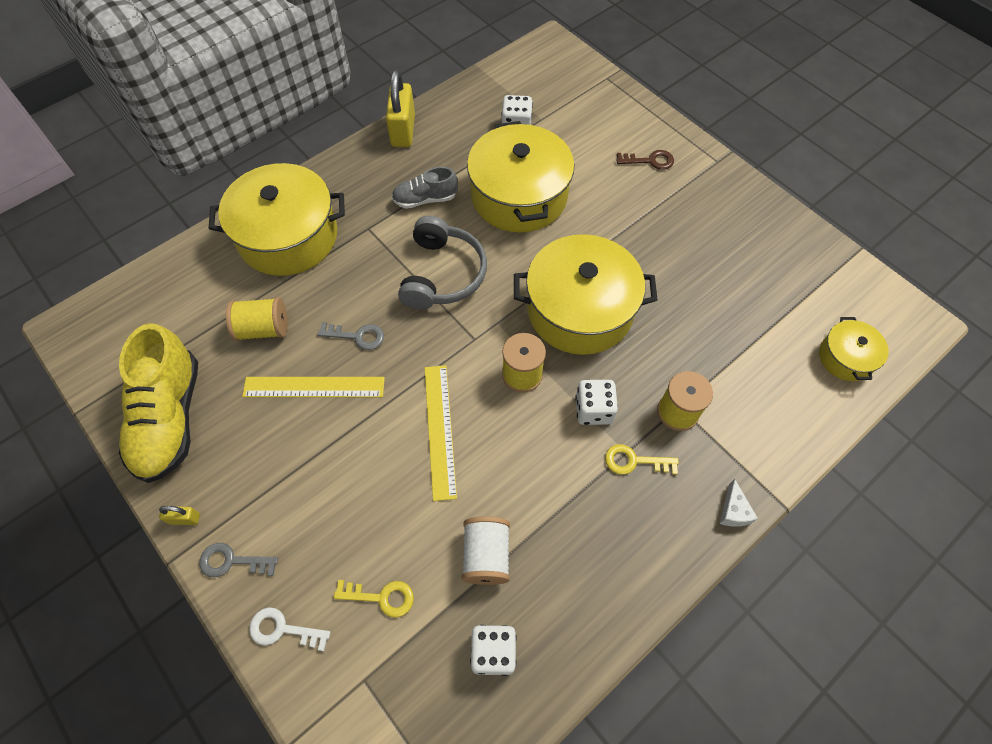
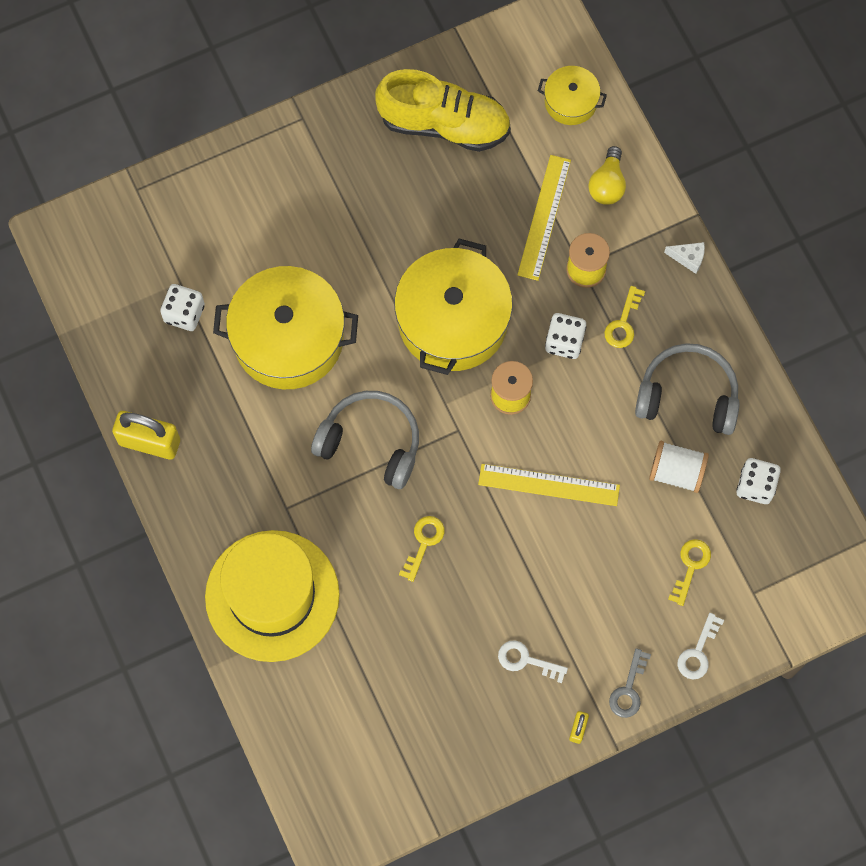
camera: 75 degrees left, 10 degrees up
(170, 418) = (469, 737): yellow shoe -> yellow shoe (444, 124)
(253, 451) = (526, 660): none -> white key
(263, 329) = (389, 636): yellow spool -> none
(288, 236) = (272, 596): yellow pot -> yellow hat
(314, 387) = (471, 594): yellow ruler -> yellow ruler (544, 217)
(357, 336) = (423, 543): grey key -> yellow key
(425, 199) = (263, 439): grey shoe -> none
(576, 547) = (687, 396): none -> grey headphones
(650, 161) = (280, 187): brown key -> none
(776, 411) = (607, 184): none -> yellow light bulb

